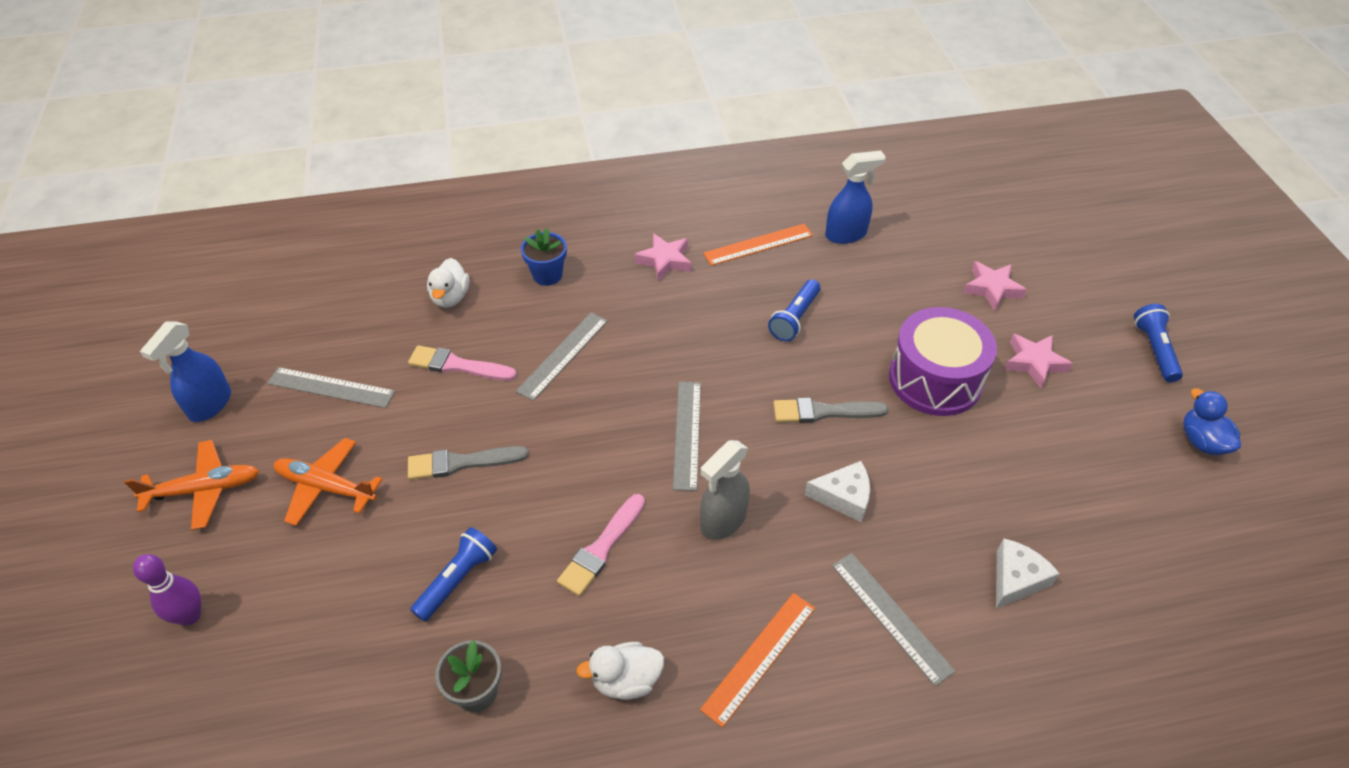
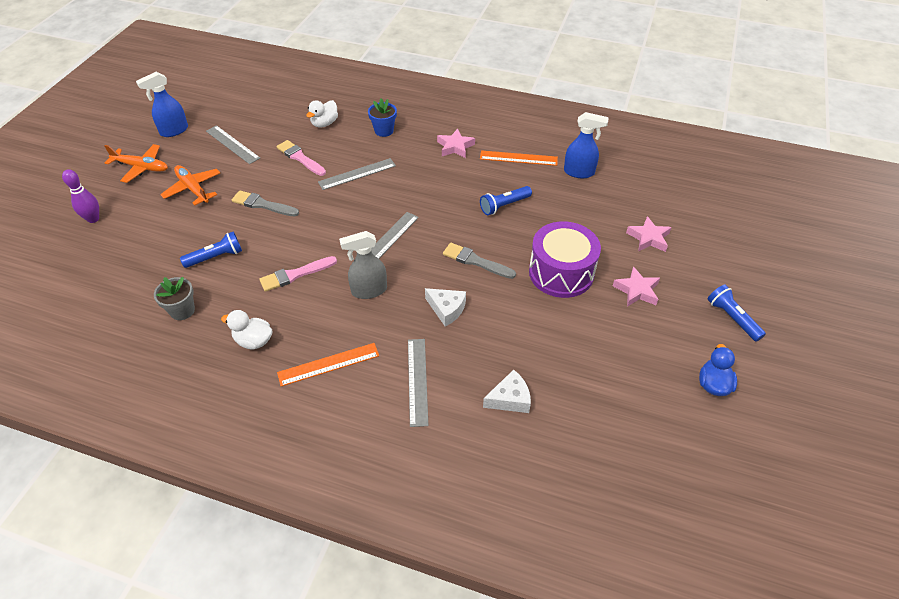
camera: 30 degrees right, 0 degrees up
(1154, 350) = (732, 318): blue flashlight -> blue flashlight turned 60 degrees counterclockwise

